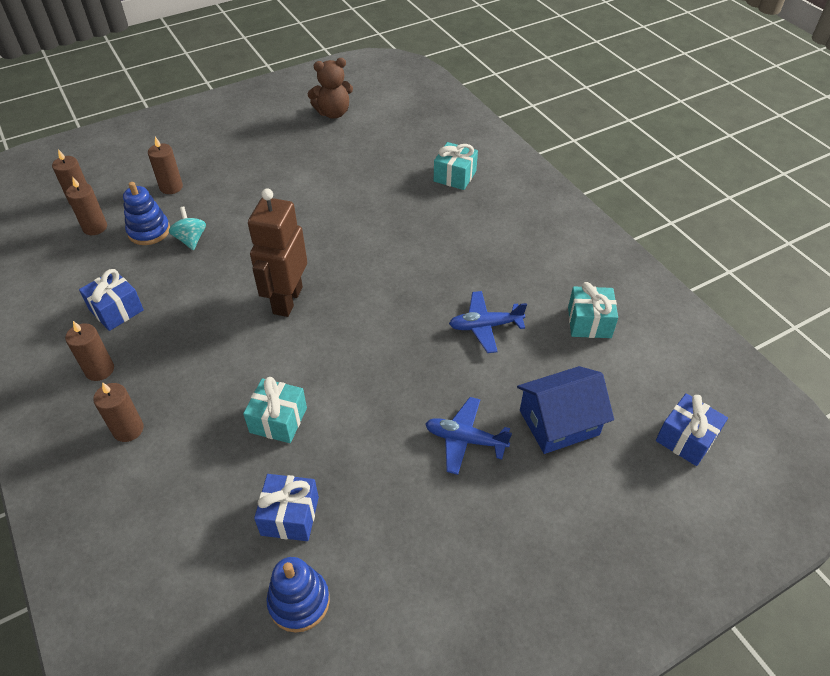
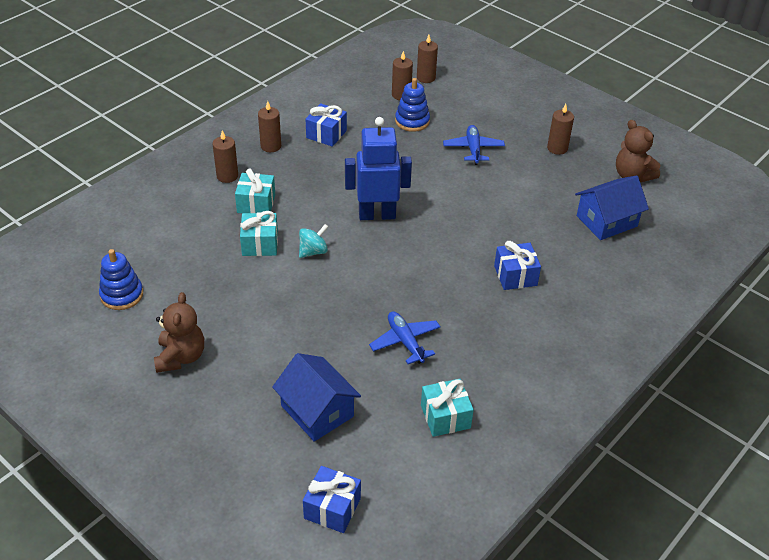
camera: 70 degrees right, 5 degrees down
(171, 187) = (467, 115): brown candle -> brown candle (557, 148)
(191, 239) = (415, 145): turquoise spinning top -> turquoise spinning top (313, 251)
(287, 300) = (377, 215): brown robot -> blue robot
(290, 516) = (183, 273): blue gift -> blue gift (515, 276)
(384, 146) = (606, 221): none -> blue house
(439, 544) = (181, 357): none -> brown teddy bear
(454, 176) = (596, 280): turquoise gift -> turquoise gift (256, 203)
(465, 440) = (278, 353): blue plane -> blue plane (473, 149)

